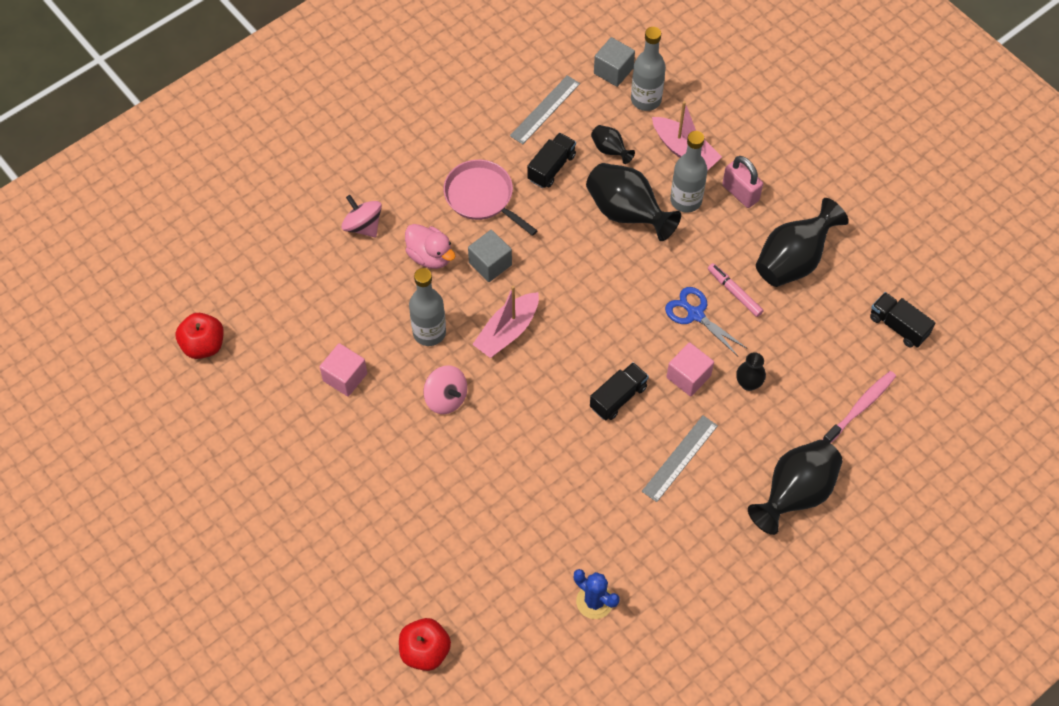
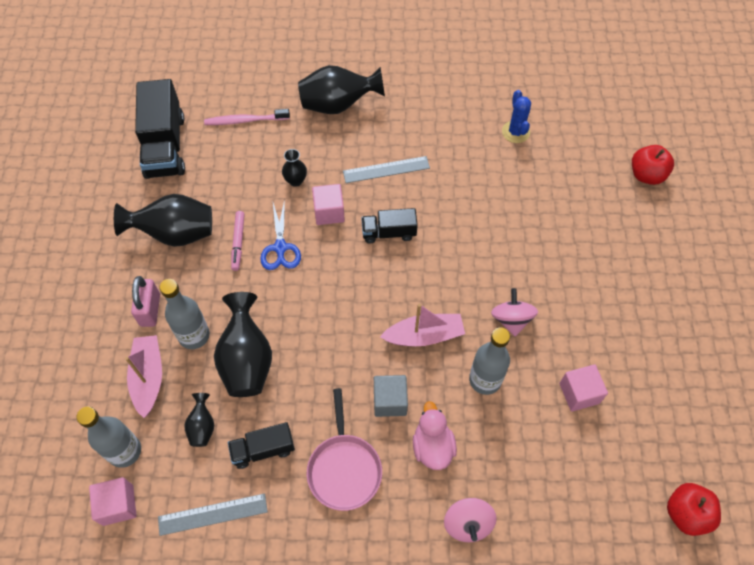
camera: 140 degrees left, 0 degrees up
(613, 71) = (118, 505): grey cube -> pink cube
(898, 326) = (165, 146): black truck -> black truck, size x1.81

